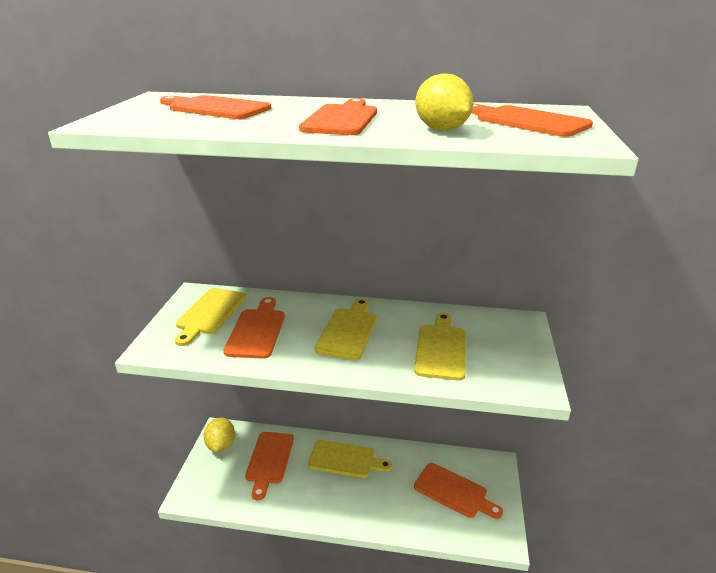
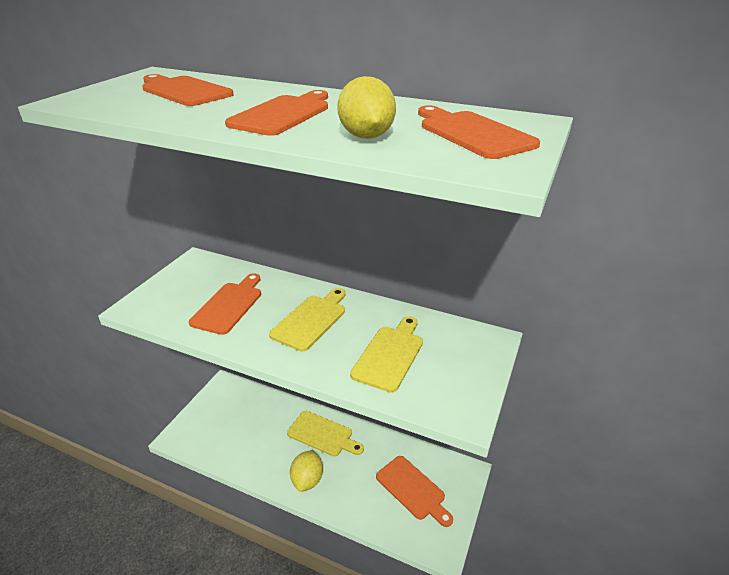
camera: 15 degrees right, 5 degrees up
(210, 313) = (198, 281): yellow cutting board -> none
(221, 445) = (220, 397): yellow lemon -> yellow lemon (307, 480)
(269, 460) = (255, 420): orange cutting board -> none

